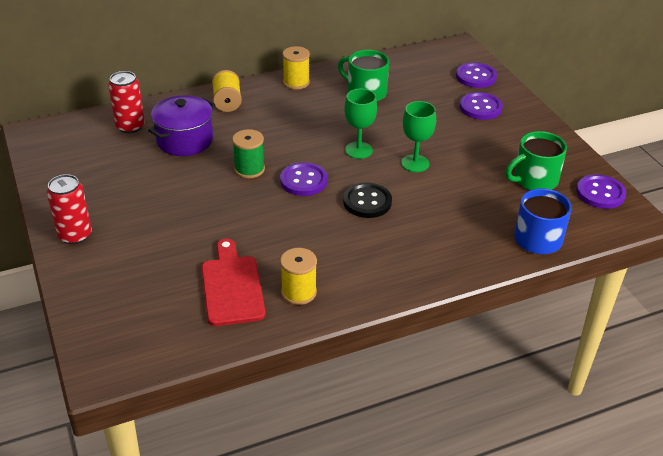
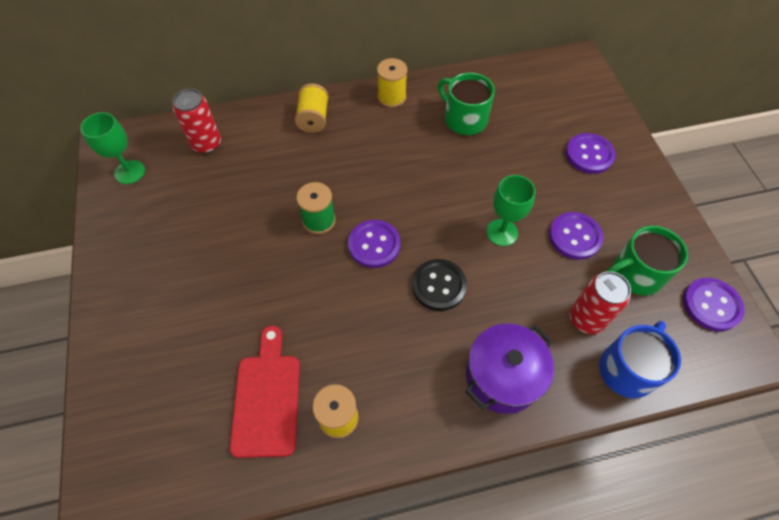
camera: 10 degrees right, 20 degrees up
(75, 235) = (118, 297): red can -> red can (586, 318)
(185, 140) = (259, 170): purple pot -> purple pot (502, 377)
(358, 150) = (442, 205): green goblet -> green goblet (129, 172)
(476, 77) = (590, 107): purple button -> purple button (574, 237)

